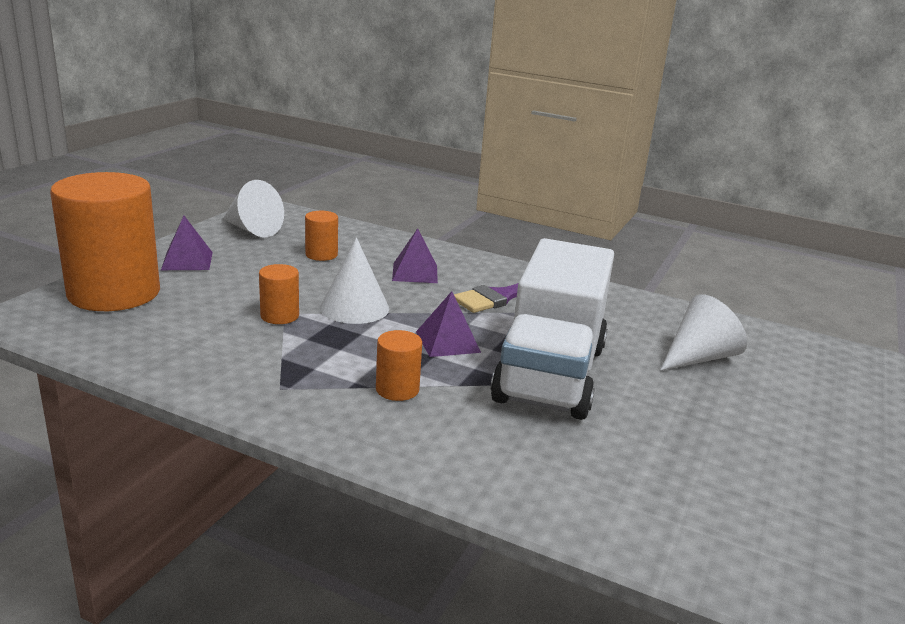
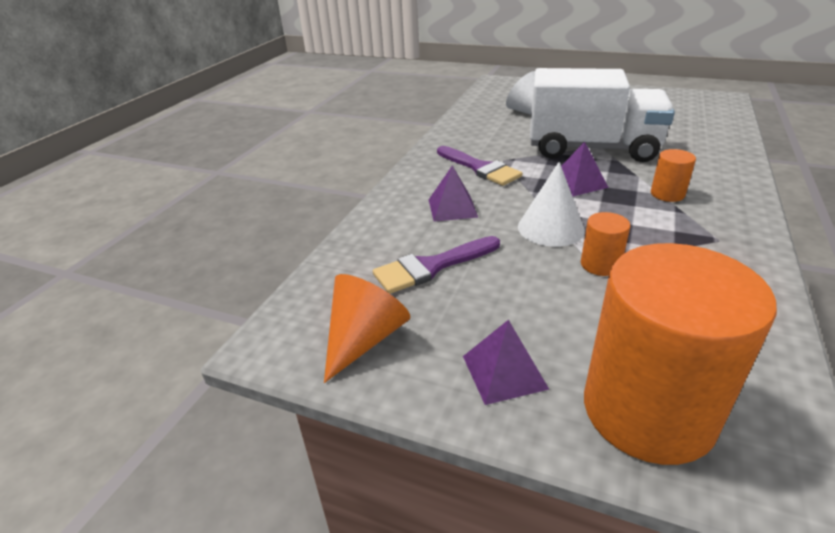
camera: 90 degrees left, 10 degrees up
(252, 229) = (364, 339): white cone -> orange cone
(321, 254) = (431, 267): orange cylinder -> purple brush

